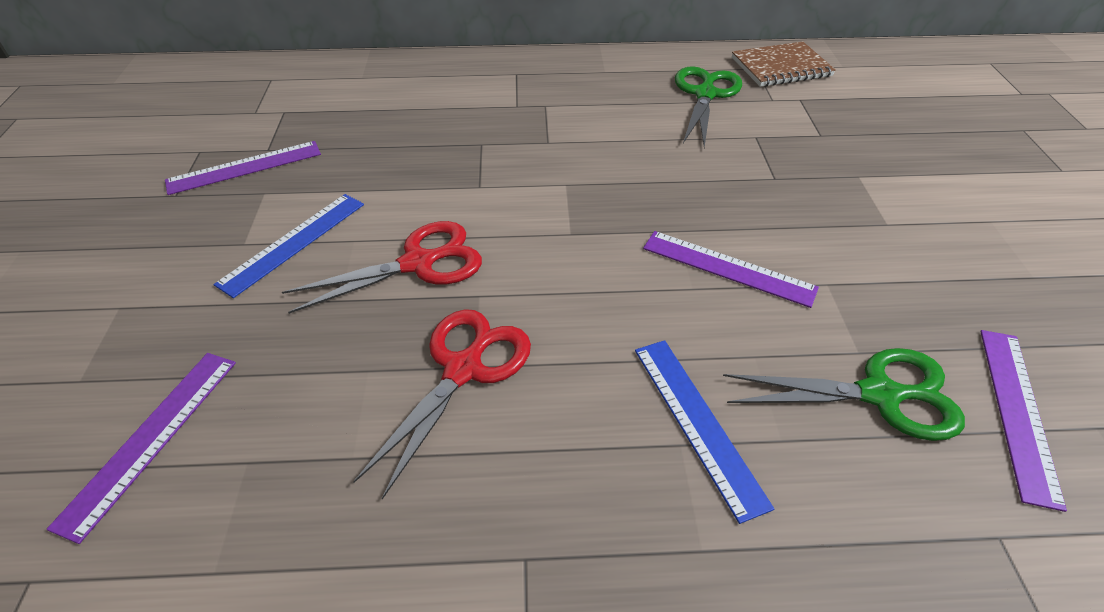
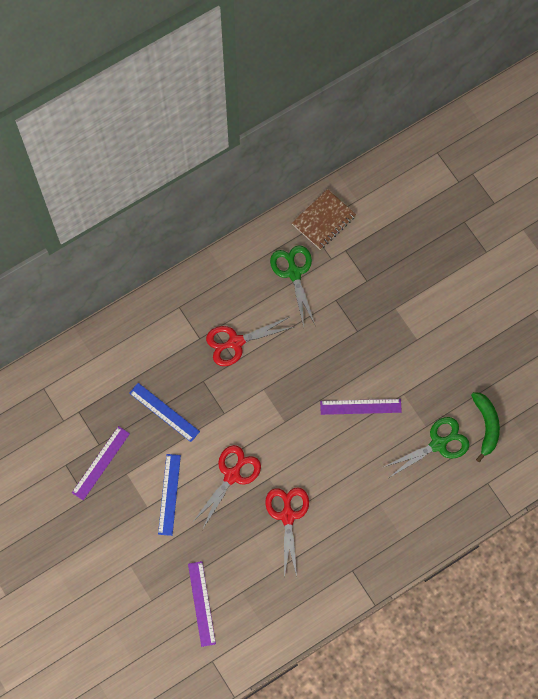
camera: 30 degrees left, 25 degrees up
(565, 125) = (236, 342): none -> red scissors
(697, 423) = (381, 492): blue ruler -> blue ruler (164, 412)
(1018, 412) = (486, 426): purple ruler -> green banana

